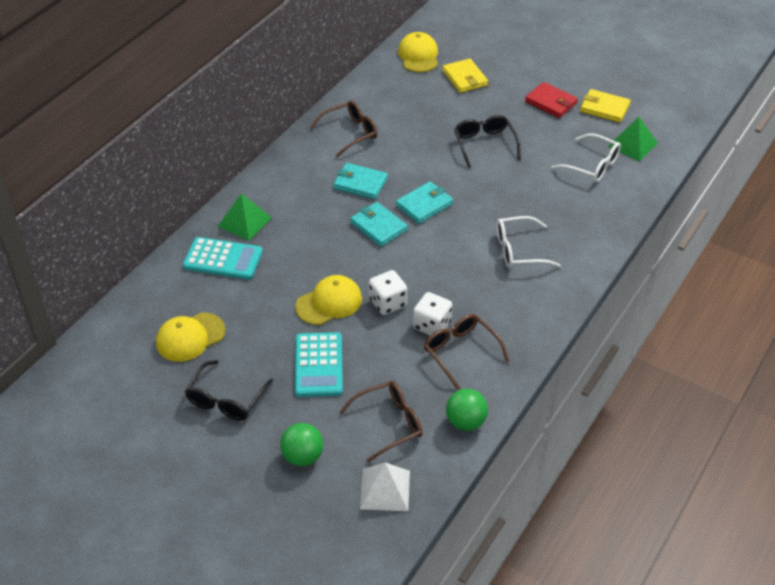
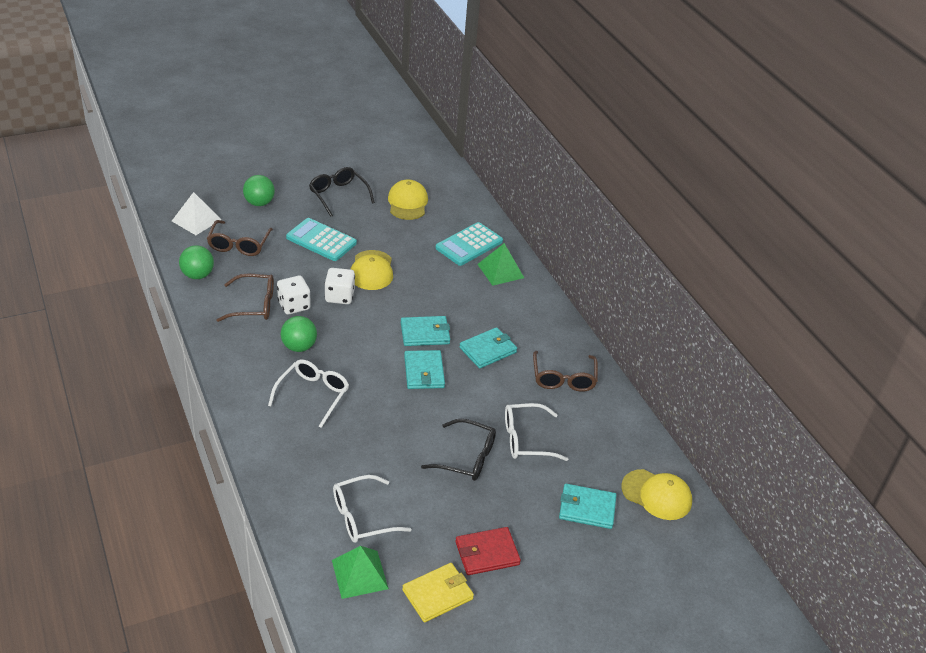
camera: 120 degrees right, 5 degrees down
(435, 126) = (526, 439): none -> white glasses
(465, 78) = (587, 508): yellow wallet -> turquoise wallet
(477, 290) = (299, 347): none -> green ball

